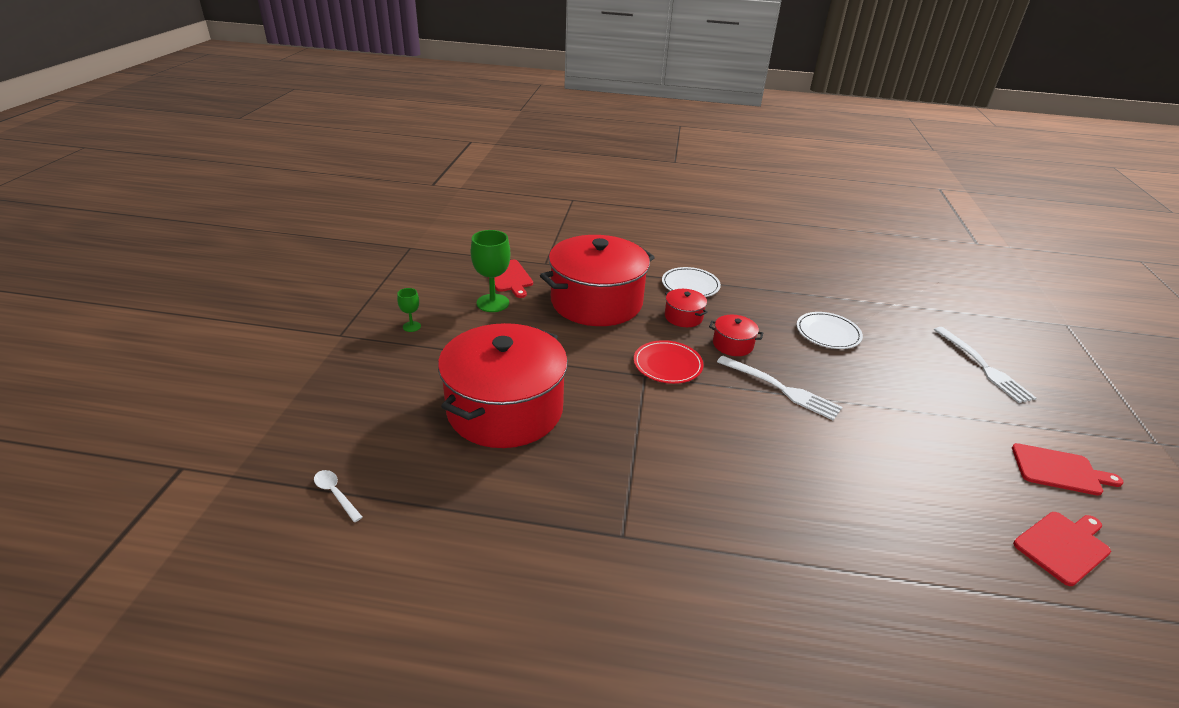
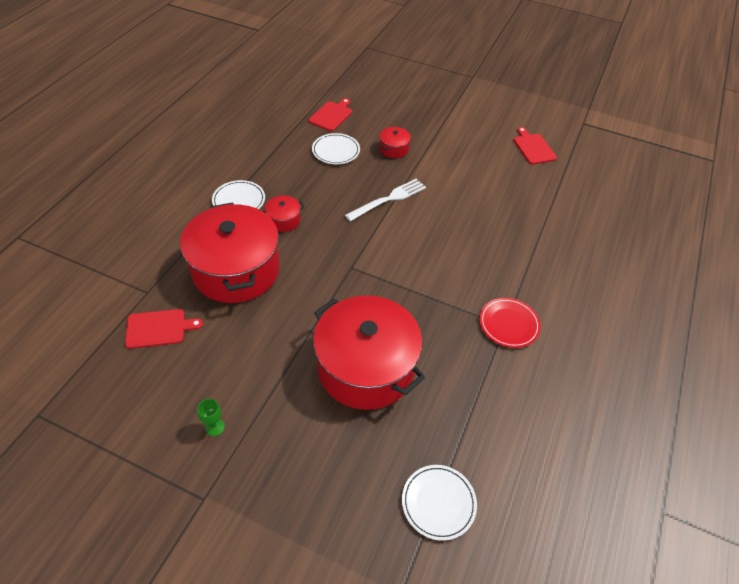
camera: 75 degrees left, 15 degrees up
(335, 494) = (438, 503): white spoon -> white plate
(493, 303) = (202, 350): green goblet -> none
(667, 365) = (342, 250): red plate -> red plate (509, 324)
(732, 344) = (331, 205): red pot -> red pot (394, 149)
(984, 367) = (395, 101): white fork -> none
(1059, 470) = (485, 120): red cutting board -> red cutting board (331, 115)

